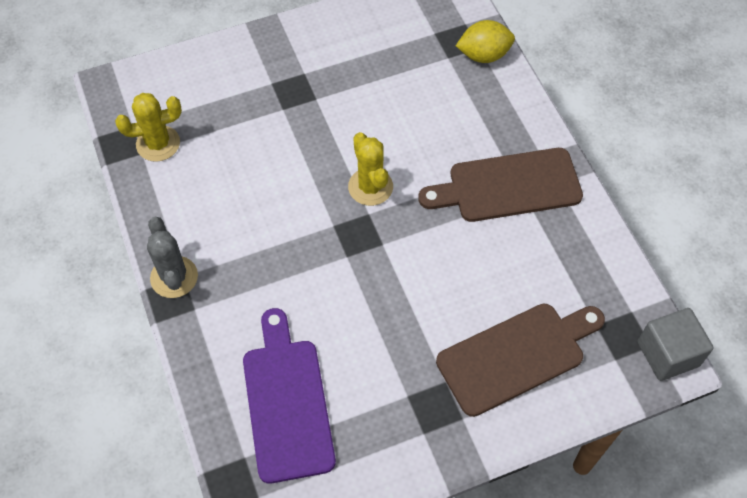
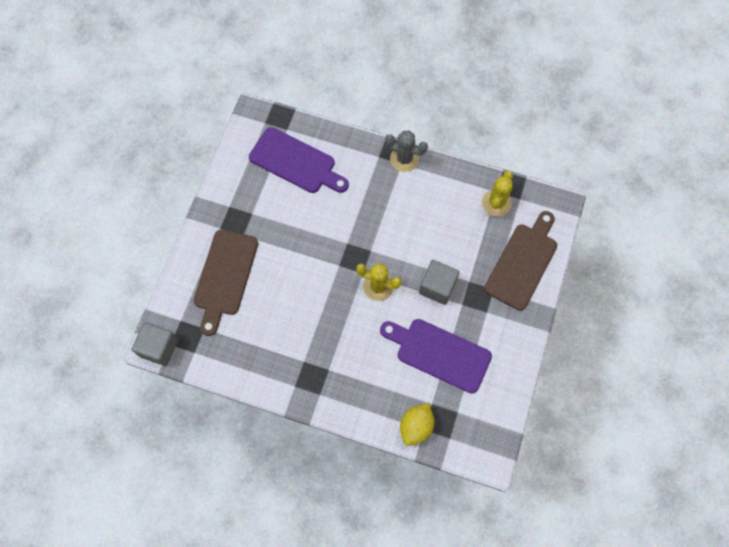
camera: 130 degrees right, 10 degrees up
(317, 132) = (437, 287): none -> grey cube
(390, 84) = (439, 353): none -> purple cutting board
(508, 186) = (316, 357): brown cutting board -> brown cutting board (523, 263)

